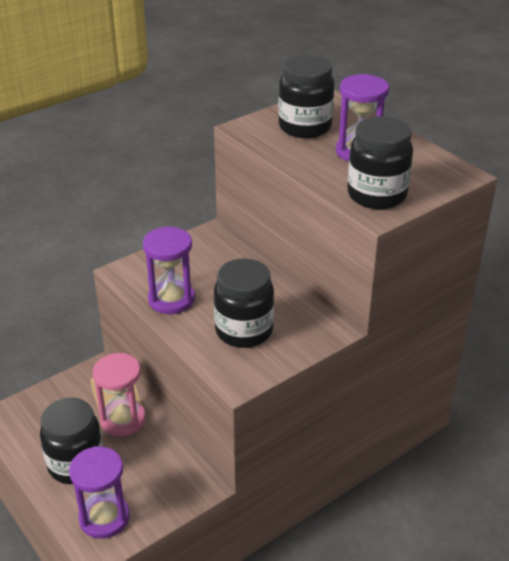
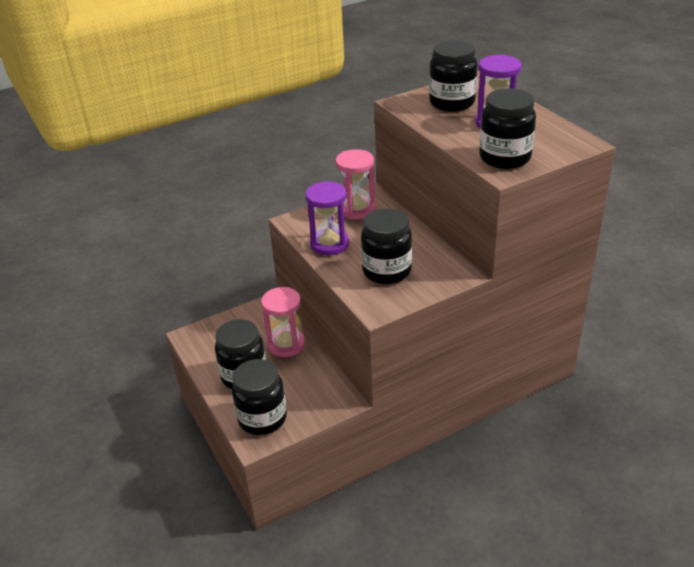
camera: 10 degrees right, 0 degrees up
(104, 518) = (262, 418): purple hourglass -> black jar
(198, 254) = (357, 209): none -> pink hourglass

